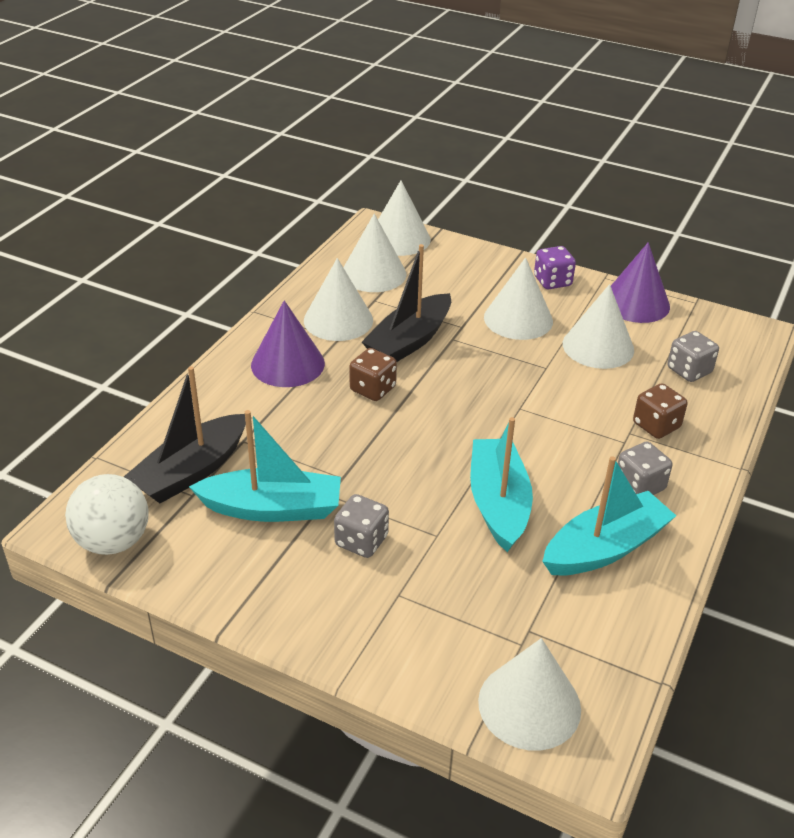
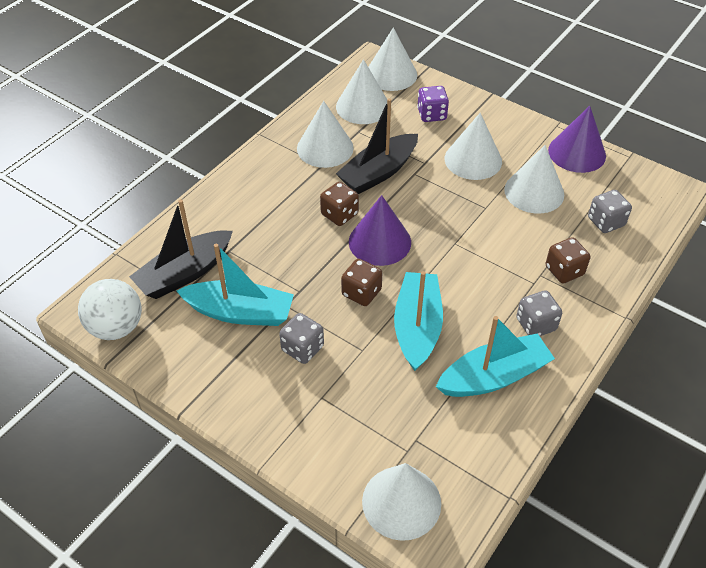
camera: 10 degrees right, 10 degrees up
(287, 364) = (276, 185): purple cone -> purple cone (379, 242)
(420, 471) = (361, 292): none -> brown dice
(552, 281) = (510, 126): purple dice -> purple dice (431, 114)

